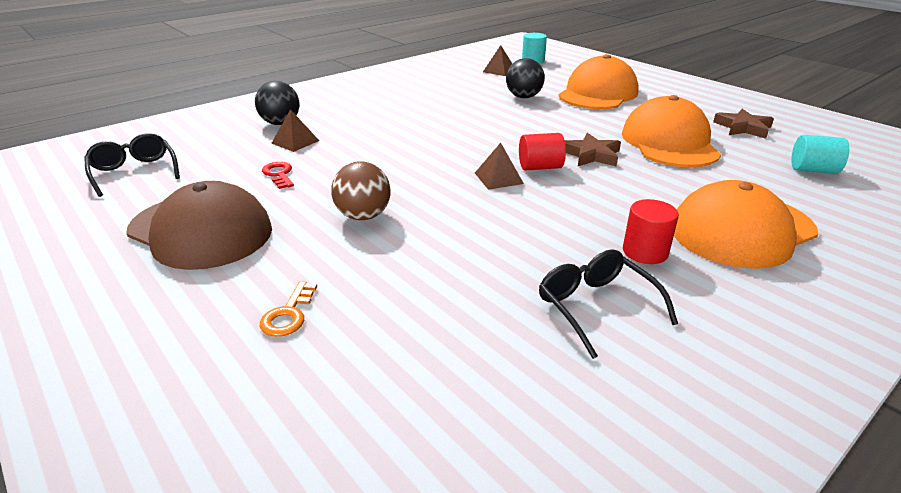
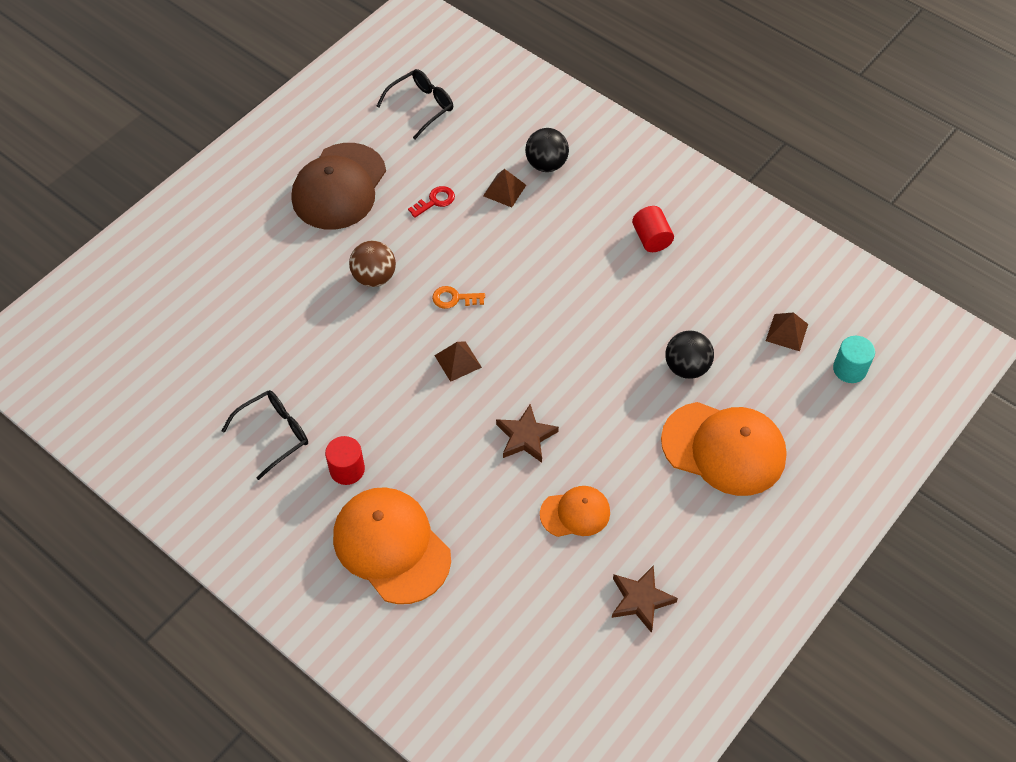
camera: 80 degrees right, 25 degrees up
(288, 314) = (250, 269): orange key -> orange key (454, 298)
(540, 167) = (487, 393): red cylinder -> red cylinder (651, 238)
(669, 142) = (575, 513): orange cap -> orange cap, size x0.55
(813, 170) = (530, 643): turquoise cylinder -> none

